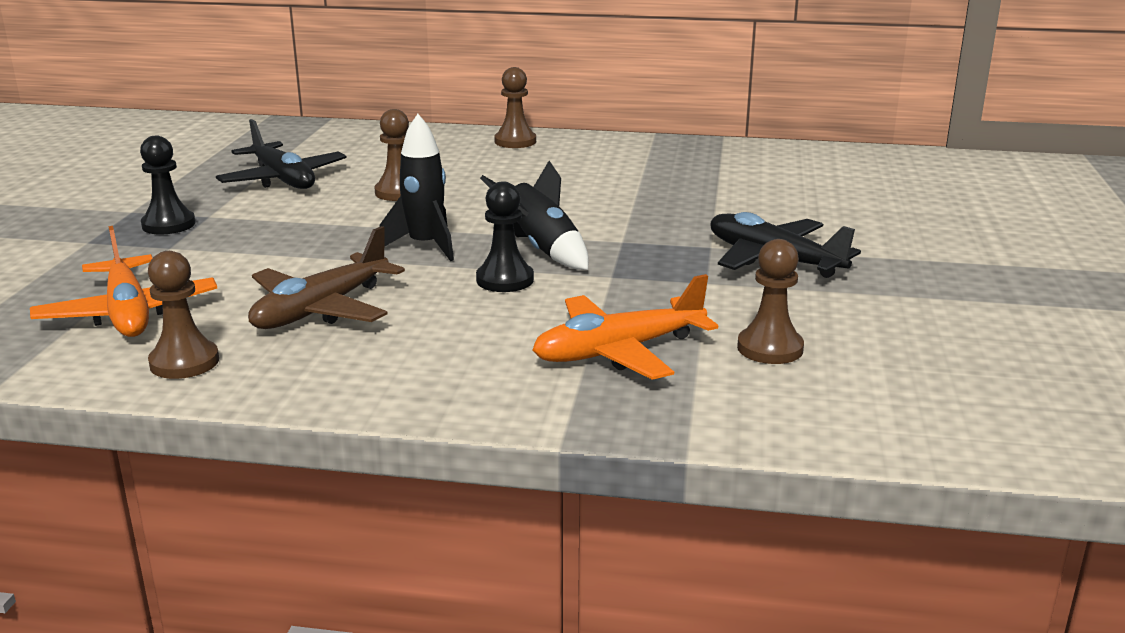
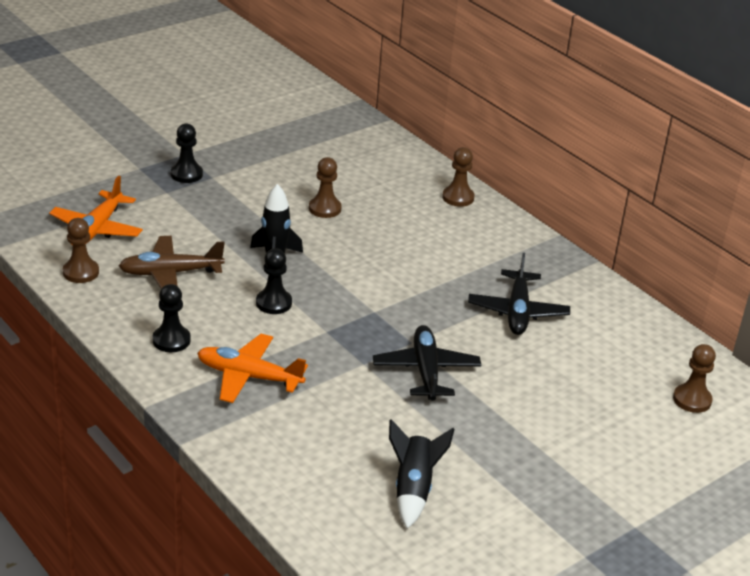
camera: 40 degrees right, 10 degrees up
(283, 179) = (284, 165): black plane -> black plane (517, 311)
(453, 367) = (171, 340): none -> black pawn
(542, 249) = (324, 293): black rocket -> black rocket (413, 489)
(770, 348) = (315, 418): brown pawn -> brown pawn (692, 400)

